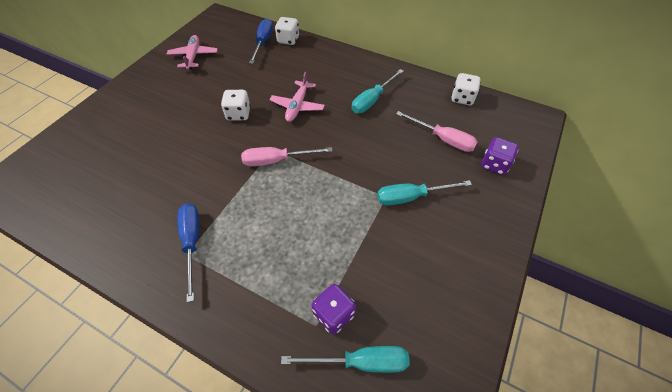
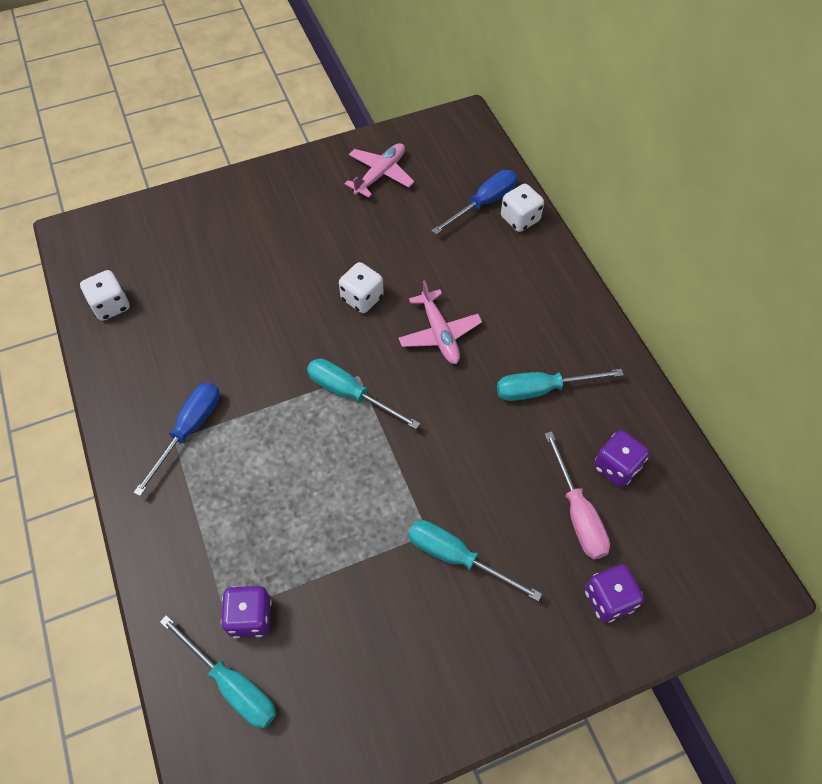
camera: 40 degrees right, 5 degrees up
(276, 160) = (350, 393): pink screwdriver -> turquoise screwdriver
(297, 106) = (439, 334): pink plane -> pink plane turned 75 degrees counterclockwise
(437, 110) = (616, 467): none -> purple dice
(462, 98) = (672, 473): white dice -> white dice (111, 306)

